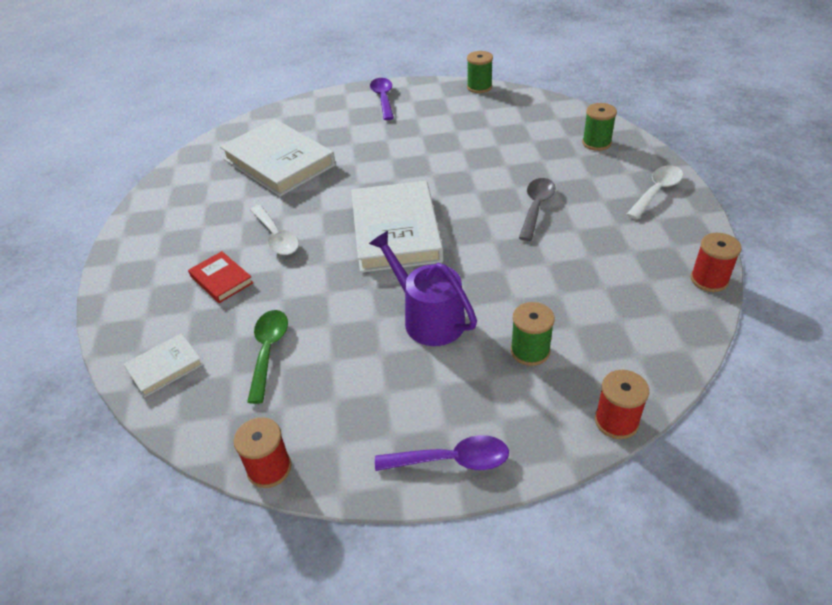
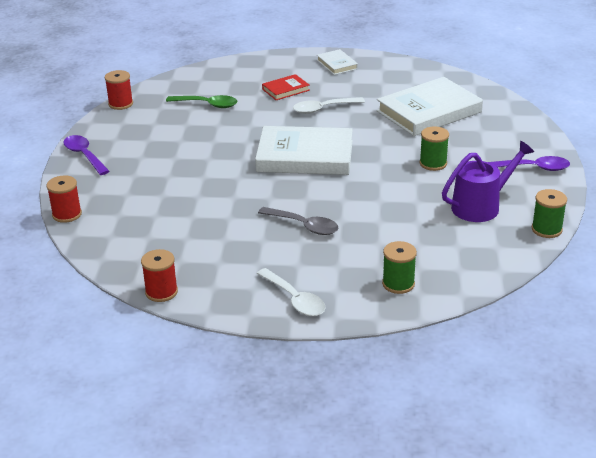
camera: 100 degrees right, 10 degrees down
(165, 367) = (215, 75): white book -> white book (337, 64)
(428, 318) = (200, 160): purple watering can -> purple watering can (480, 206)
(452, 460) = (84, 155): purple spoon -> purple spoon turned 135 degrees clockwise
(530, 351) = (145, 194): green spool -> green spool (433, 163)

